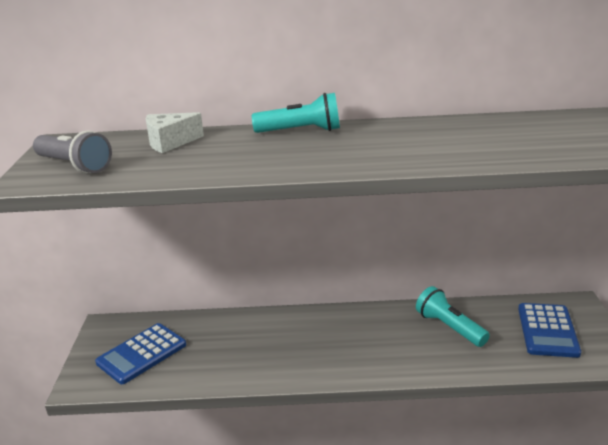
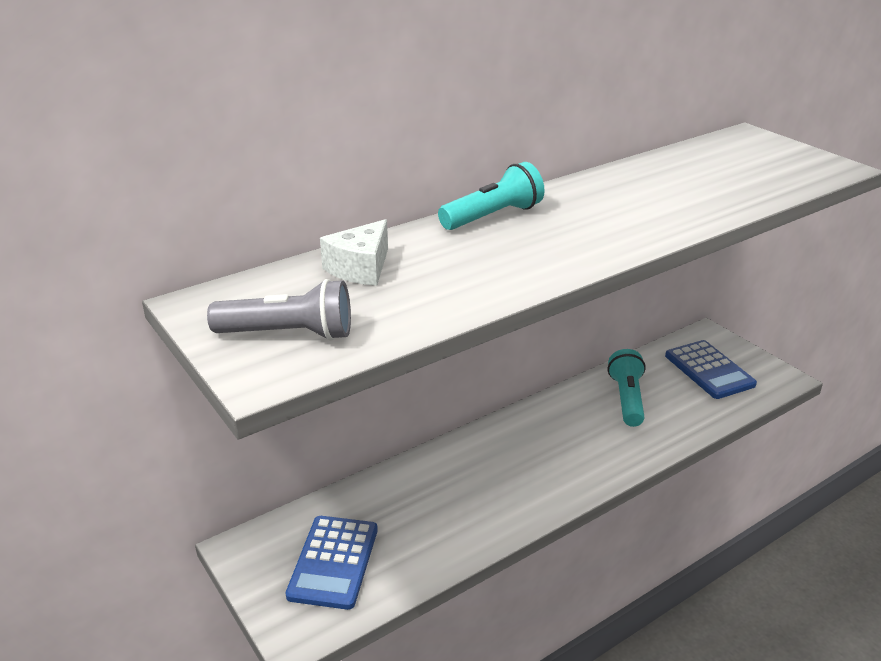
camera: 35 degrees left, 5 degrees up
(449, 327) = (627, 399): turquoise flashlight -> turquoise flashlight turned 75 degrees clockwise

